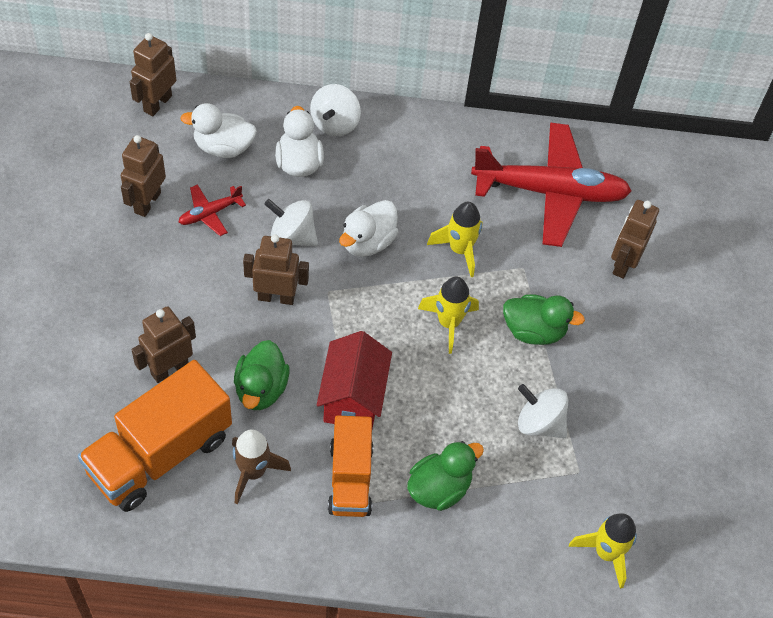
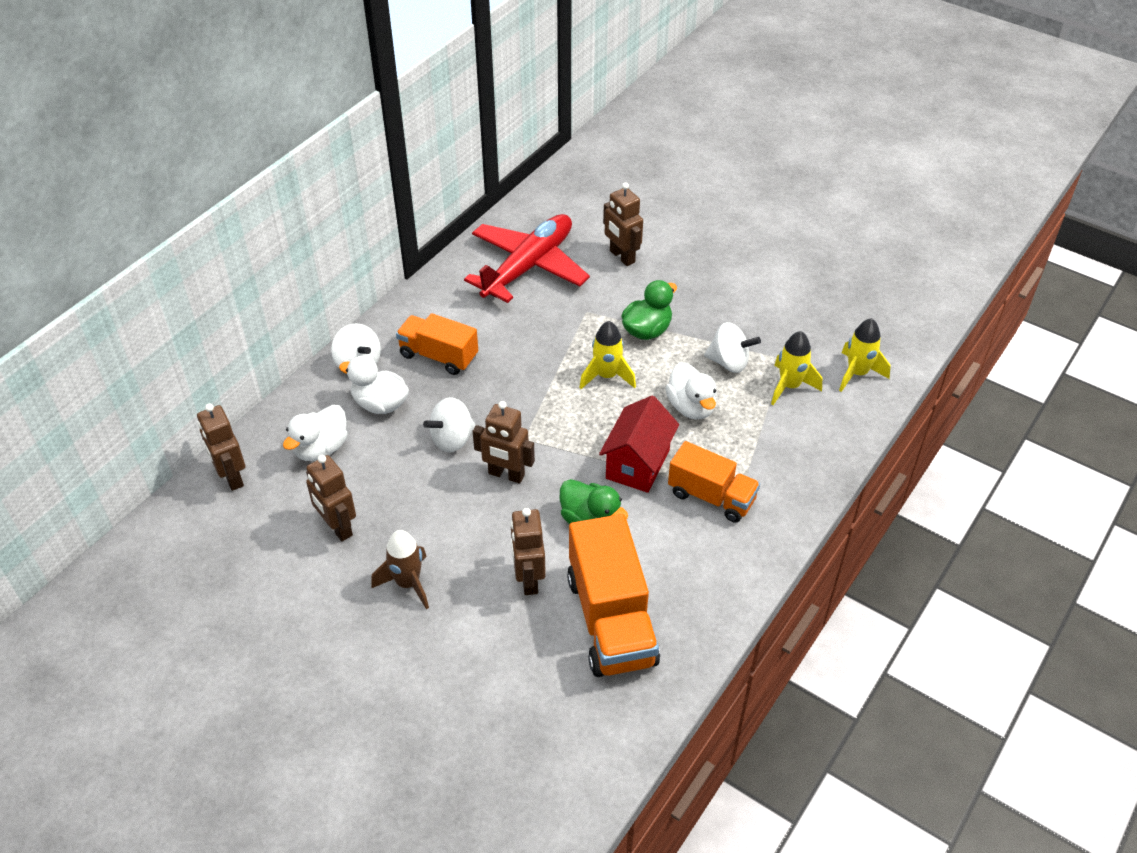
camera: 55 degrees left, 10 degrees down
(210, 213) = (385, 486): red plane -> none
(253, 472) = (668, 559): brown rocket -> brown rocket (408, 583)
(276, 297) = (506, 475): brown robot -> brown robot turned 105 degrees counterclockwise
(353, 397) = (637, 464): red house -> red house turned 75 degrees clockwise
(368, 242) = (494, 393): white duck -> white duck (691, 407)
(384, 177) = (438, 356): none -> orange truck
(439, 488) = (751, 445): green duck -> none
(460, 250) = (543, 340): yellow rocket -> yellow rocket (789, 386)
(539, 423) = (729, 362): white spinning top -> white spinning top turned 135 degrees counterclockwise

